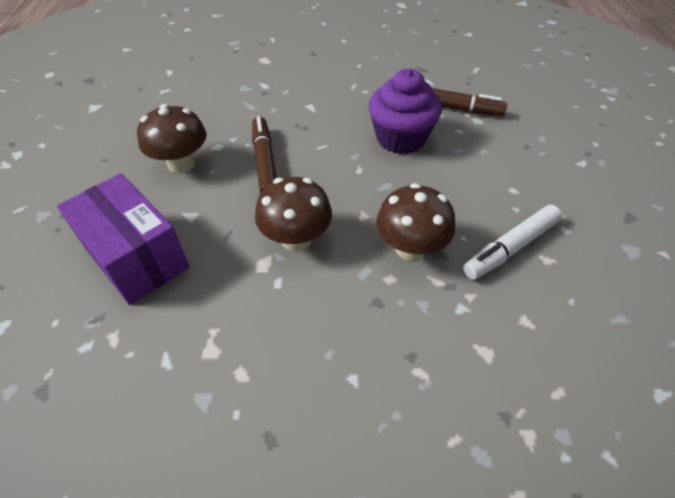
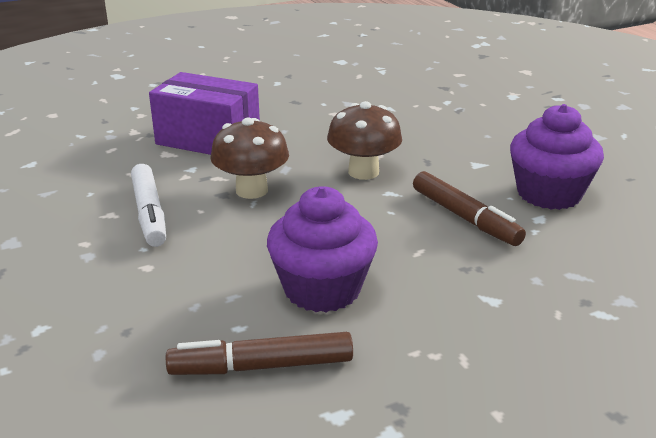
camera: 155 degrees right, 20 degrees down
(136, 257) = (480, 135): purple box -> purple box (208, 139)
(181, 164) = (549, 194): brown mushroom -> purple cupcake
(510, 248) = (149, 213): white marker -> white marker turned 135 degrees clockwise

